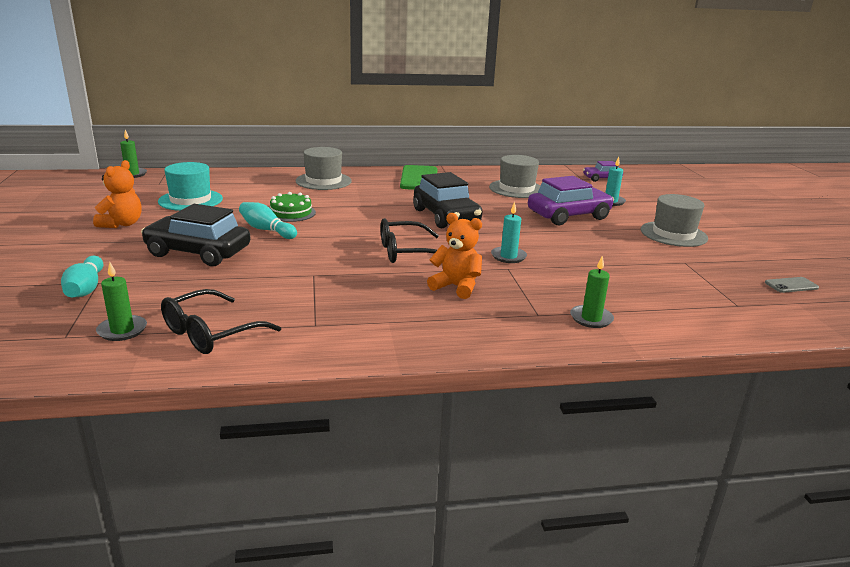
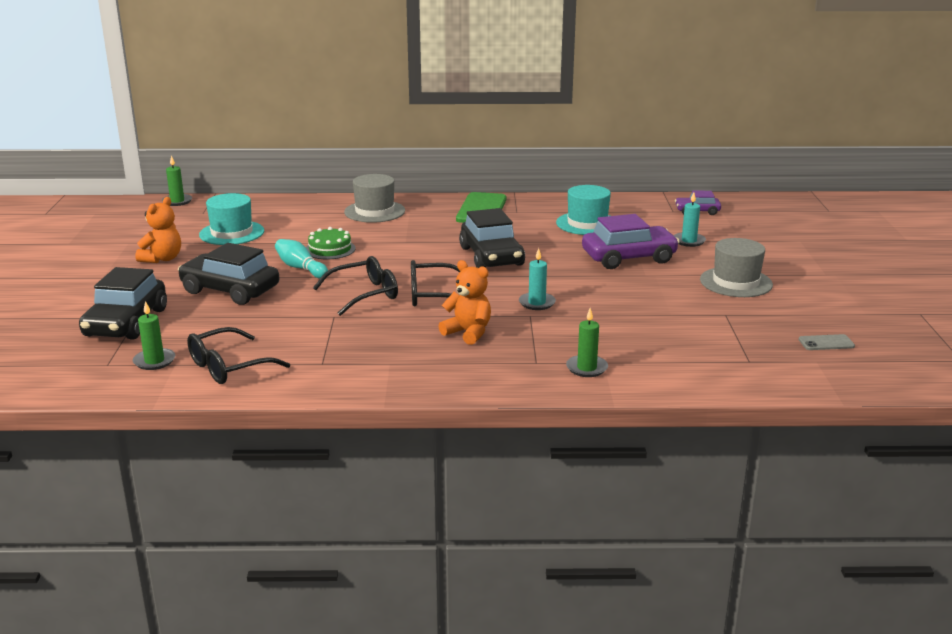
camera: 10 degrees right, 0 degrees up
(86, 288) = (126, 322): turquoise bowling pin -> black car
(338, 253) = (364, 294): none -> black glasses
(516, 189) = (587, 223): grey hat -> turquoise hat

